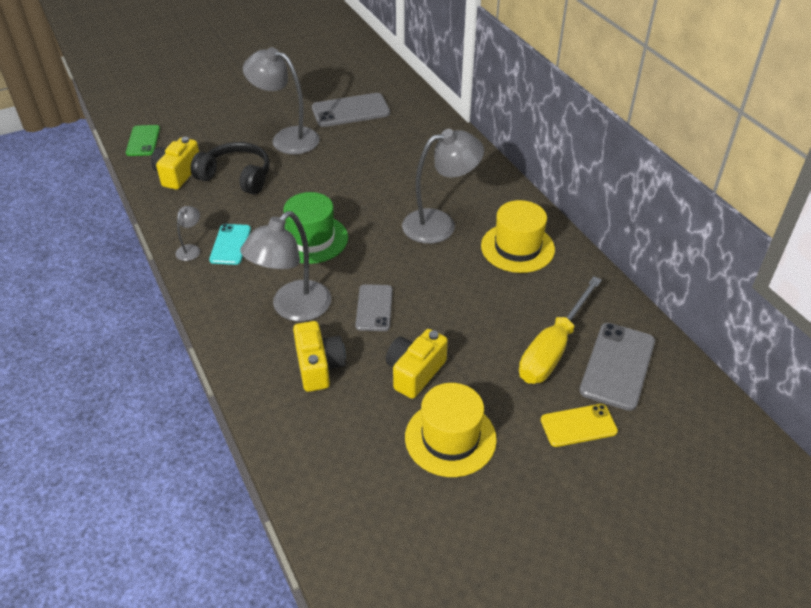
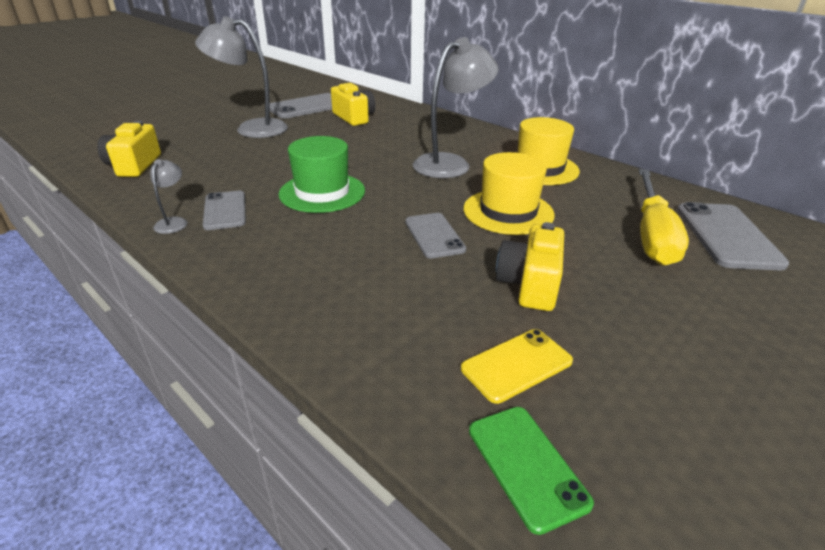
camera: 20 degrees left, 10 degrees down
(143, 141) = (83, 147): green phone -> green phone (526, 465)
(230, 244) = (225, 210): turquoise phone -> grey phone
(236, 177) = (208, 159): black headphones -> none
(293, 309) = (336, 253): grey lamp -> none
(319, 366) = (407, 304): yellow camera -> yellow camera (354, 118)
(450, 438) = (633, 343): yellow hat -> yellow hat (508, 212)
(578, 425) = (754, 295): yellow phone -> yellow phone (516, 365)

